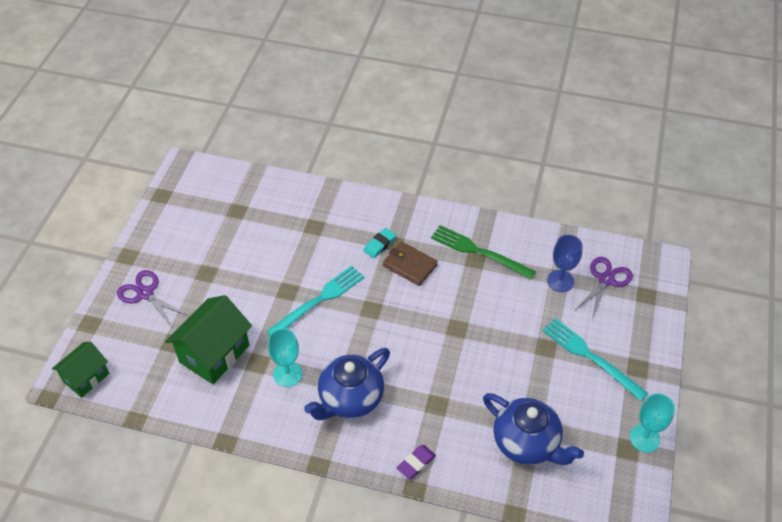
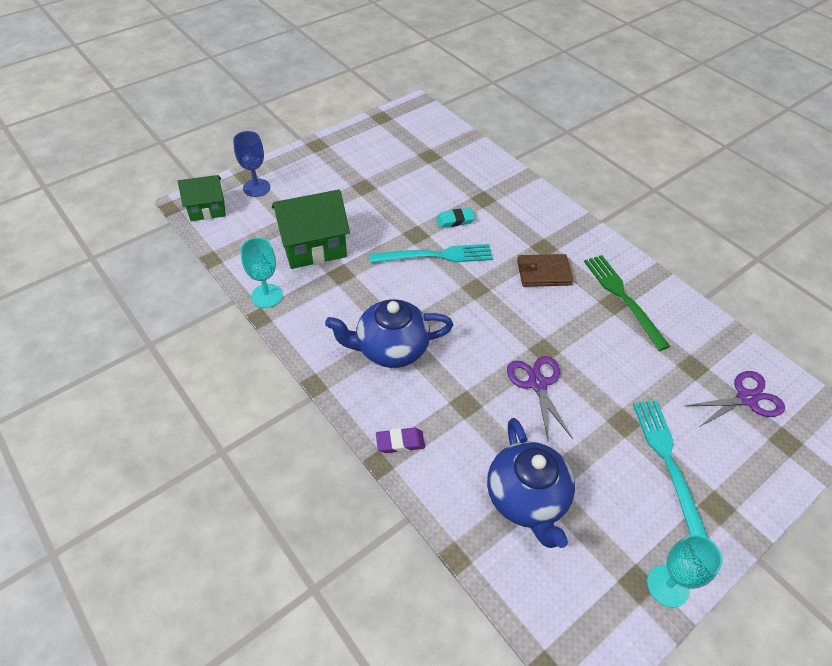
camera: 35 degrees right, 0 degrees up
(145, 293) = (305, 176): purple scissors -> purple scissors (537, 384)
(287, 374) = (356, 297): turquoise goblet -> turquoise goblet (267, 296)
(379, 245) = (529, 242): turquoise eraser -> turquoise eraser (455, 220)
(410, 265) = (543, 273): brown wallet -> brown wallet turned 75 degrees counterclockwise
(560, 281) = (691, 370): blue goblet -> blue goblet (256, 188)

